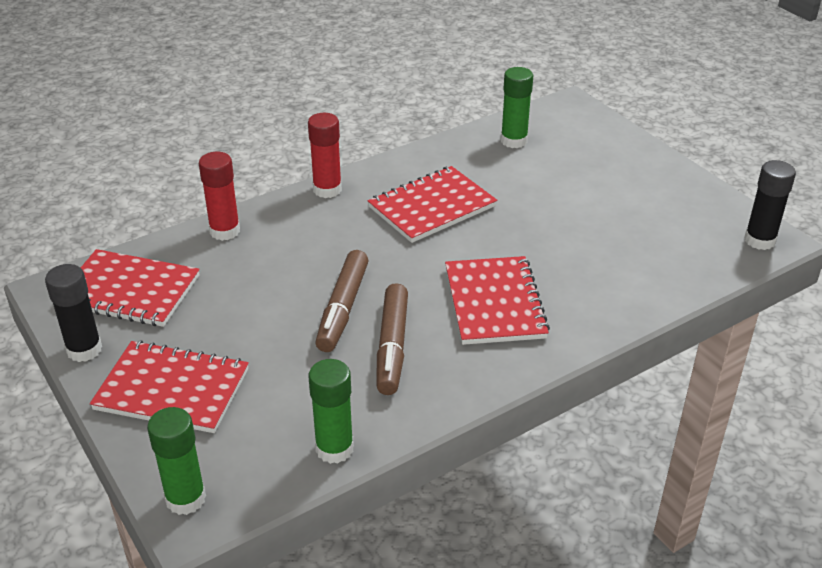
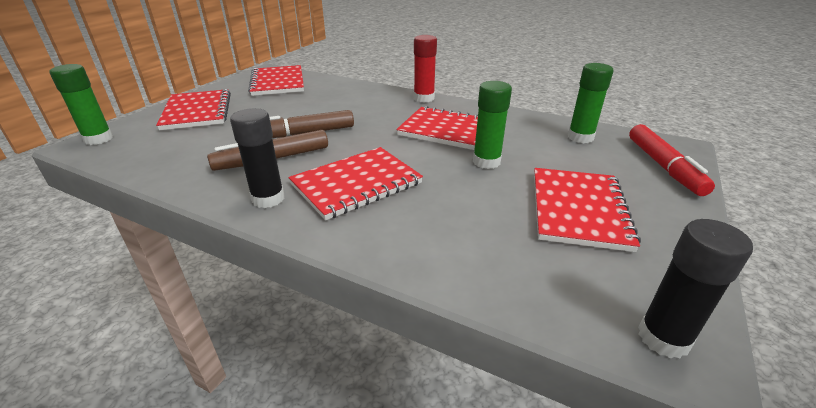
camera: 60 degrees right, 5 degrees down
(84, 350) = (223, 87): black glue stick -> black glue stick (268, 199)
(225, 231) = (351, 87): red glue stick -> none
(334, 449) = (151, 168): green glue stick -> green glue stick (486, 162)
(594, 130) = (663, 166): none -> red marker
(622, 203) = (578, 209): none -> red notebook

